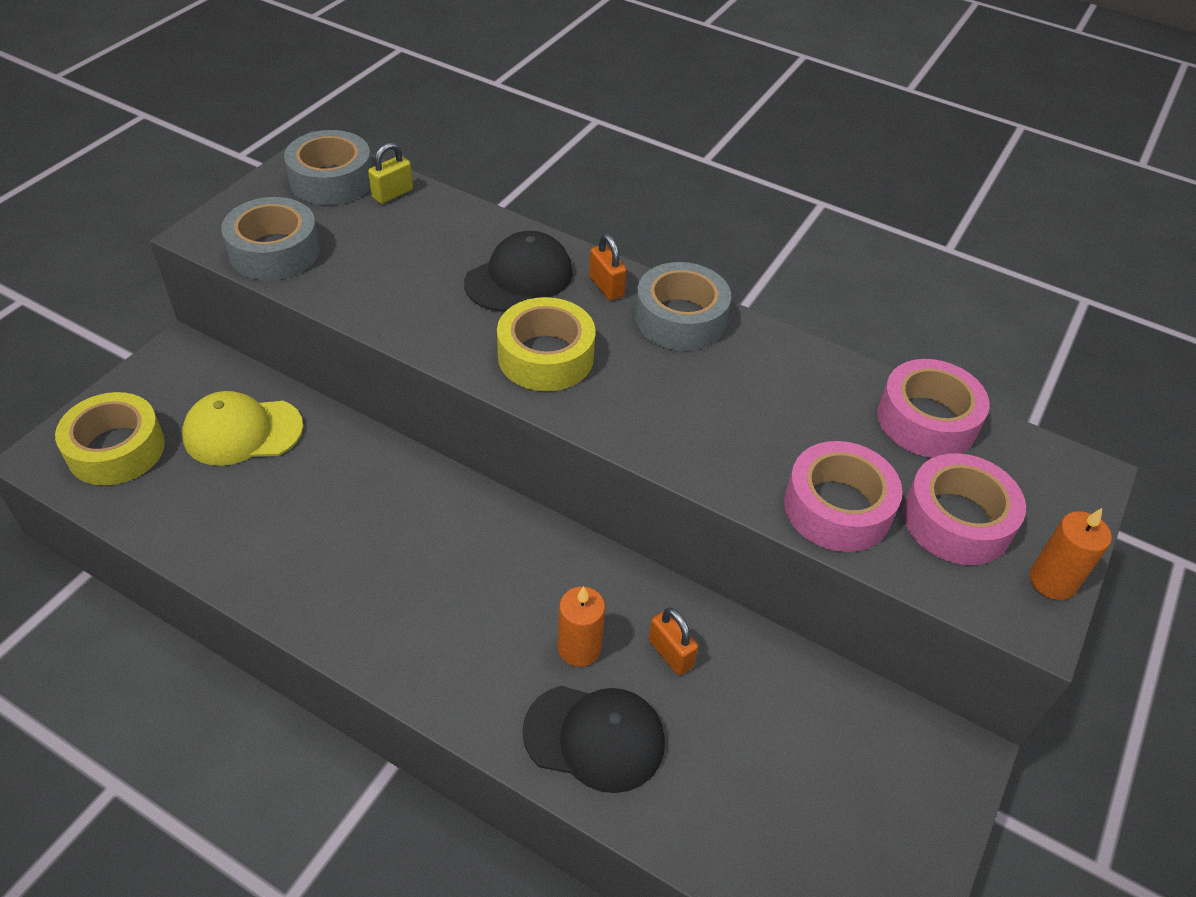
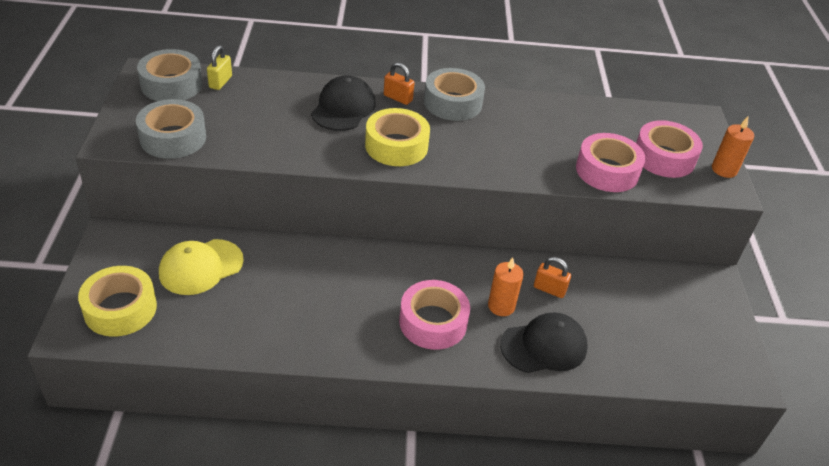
camera: 30 degrees left, 5 degrees down
(926, 420) = (614, 115): pink tape -> pink tape (433, 322)

